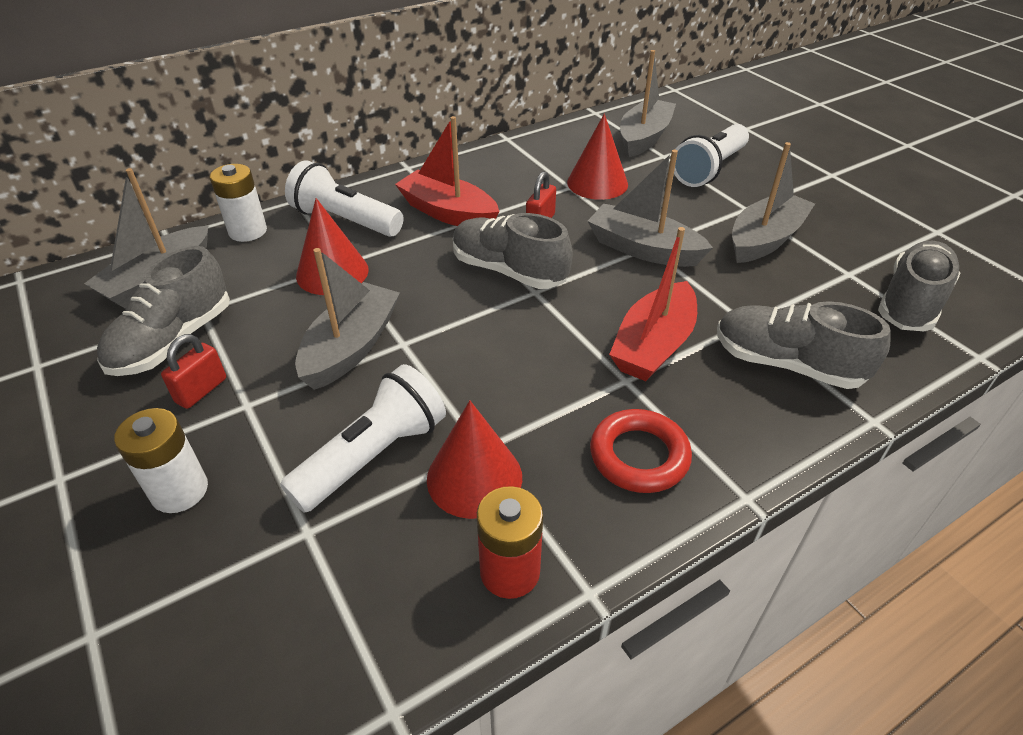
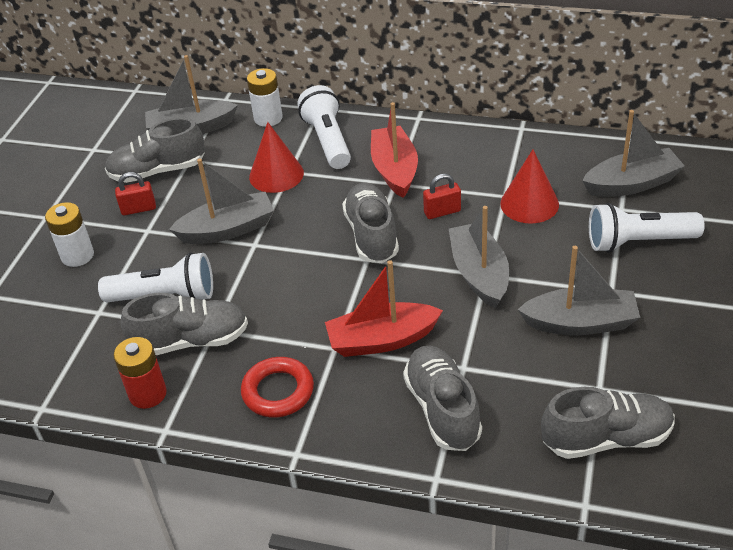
camera: 50 degrees right, 0 degrees up
(474, 477) = (191, 341): red cone -> grey shoe

